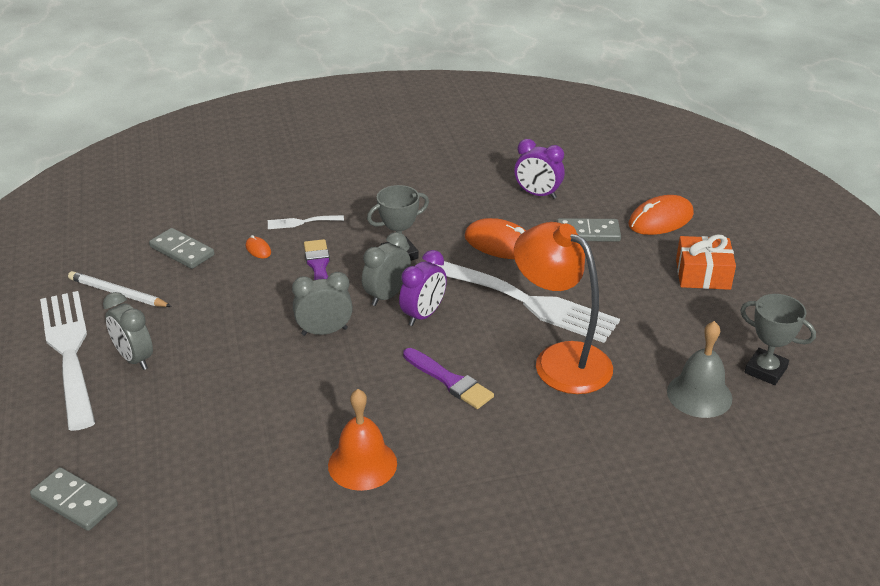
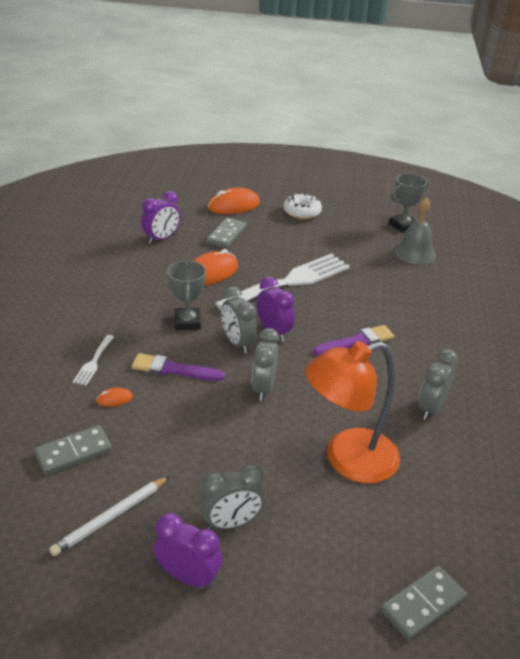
camera: 70 degrees left, 0 degrees up
(69, 351) = (188, 576): white fork -> purple clock
(362, 464) = (430, 408): orange bell -> grey clock
(560, 360) = (357, 289): orange lamp -> orange lamp (348, 460)
(660, 220) = (233, 205): orange mouse -> orange mouse turned 75 degrees clockwise
(703, 274) = (302, 212): orange gift -> white donut

